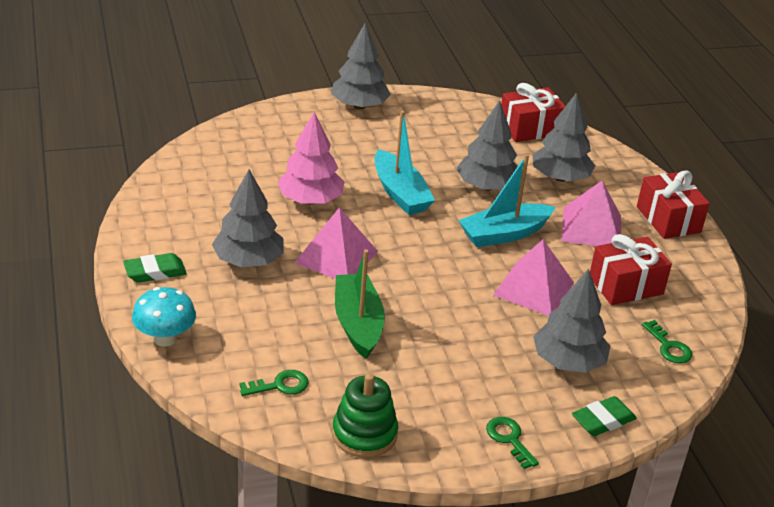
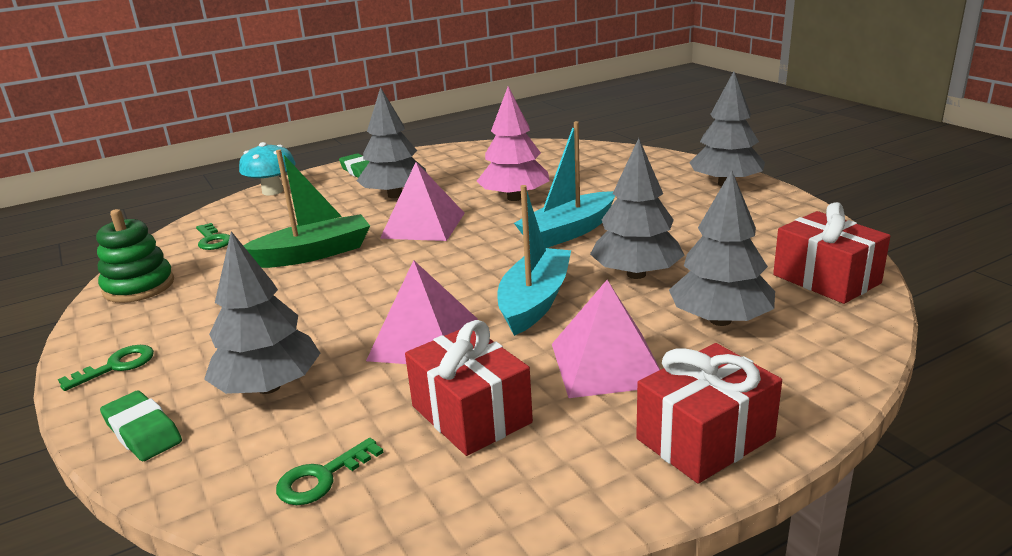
camera: 80 degrees right, 10 degrees down
(504, 234) = (535, 301): turquoise boat -> turquoise boat turned 60 degrees clockwise

